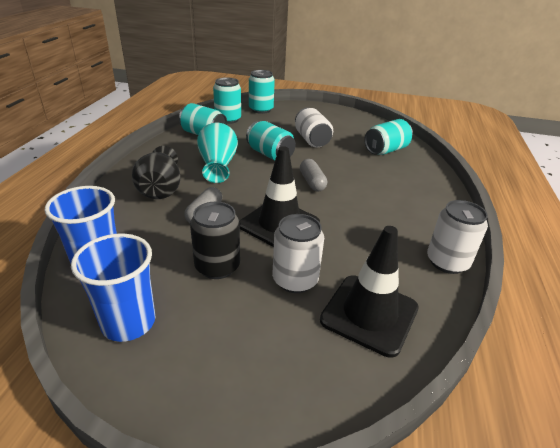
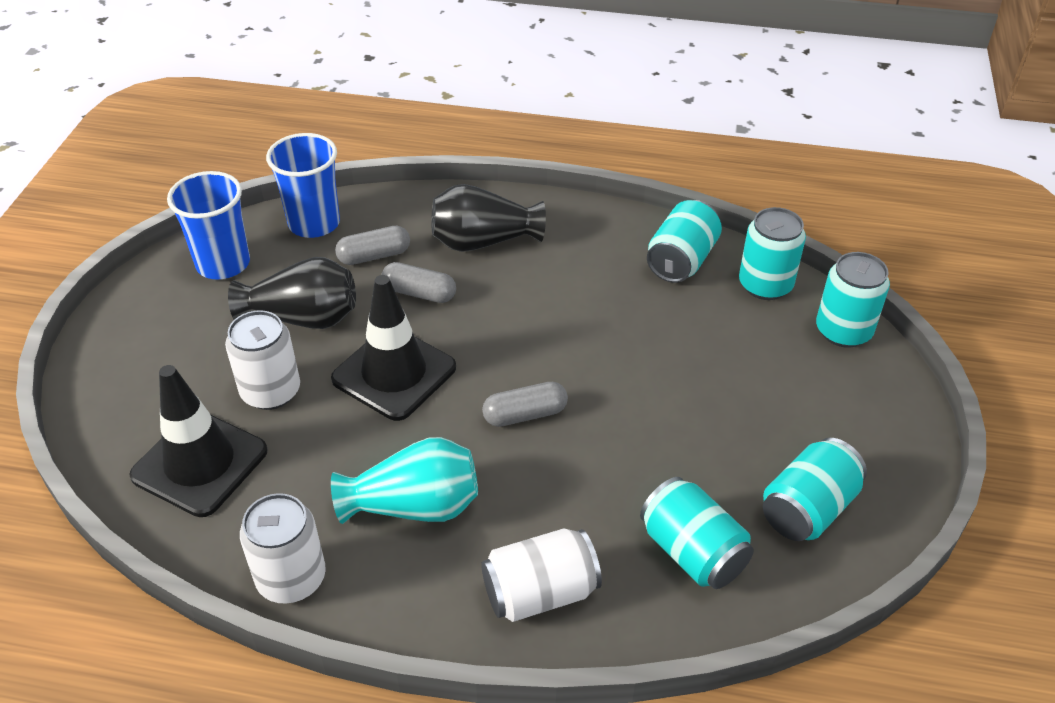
camera: 90 degrees right, 10 degrees up
(156, 233) = (374, 256): none -> grey capsule
(217, 266) = (303, 318): black can -> black vase
(218, 165) = (564, 291): turquoise vase -> turquoise vase (415, 506)
(270, 154) = (621, 355): turquoise can -> turquoise can (807, 509)
(312, 140) = (706, 418): white can -> white can (540, 593)

